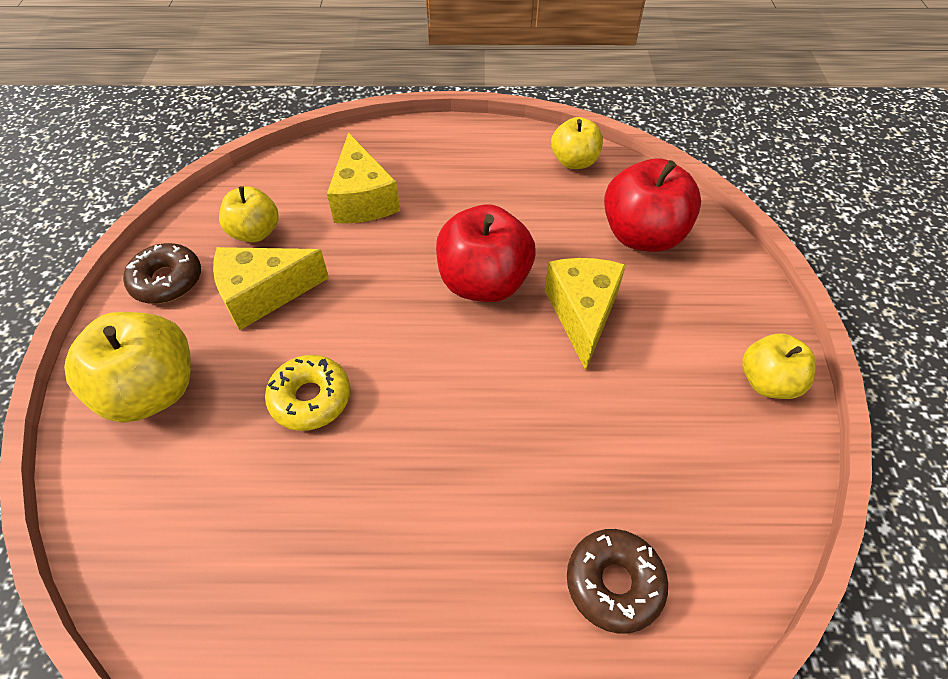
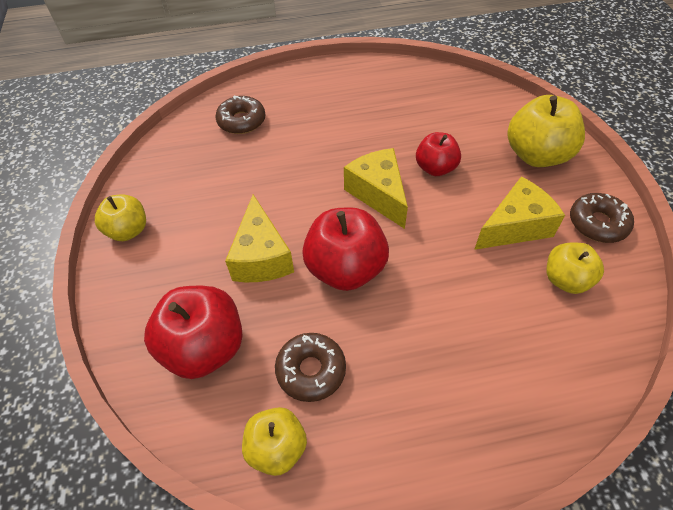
camera: 170 degrees right, 0 degrees up
(310, 398) = (435, 168): yellow donut -> red apple
(363, 199) = (492, 338): yellow cheese -> yellow cheese (378, 194)
(539, 203) = (311, 370): none -> brown donut

